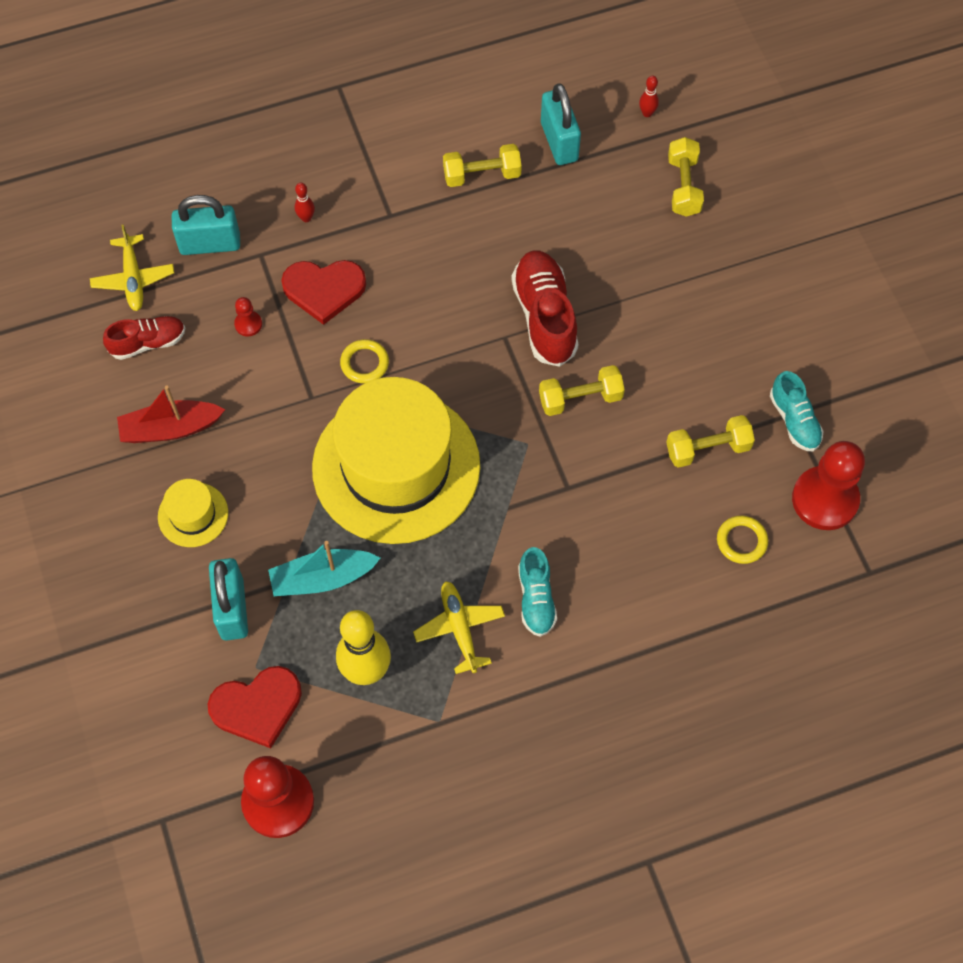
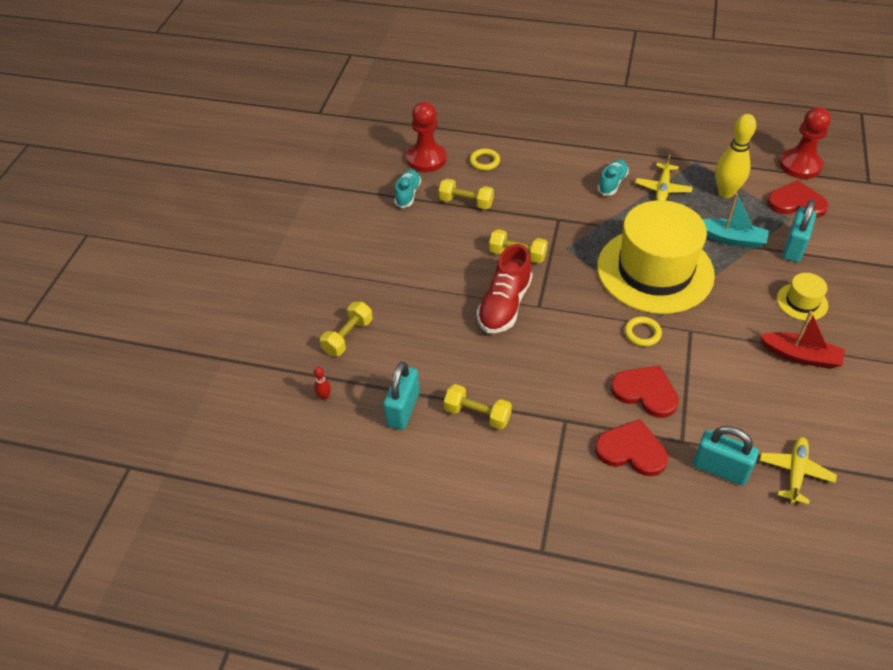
camera: 145 degrees left, 15 degrees down
(148, 343) = (798, 419): red shoe -> none
(248, 324) = (714, 396): red pawn -> none
(306, 218) = (631, 450): red bowling pin -> red heart

